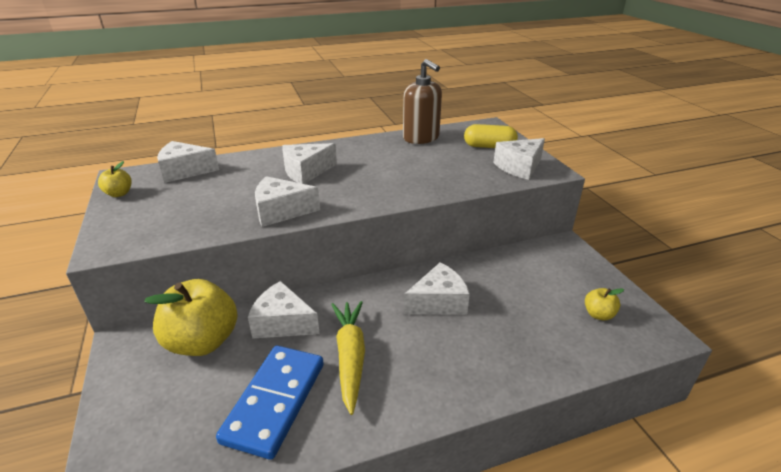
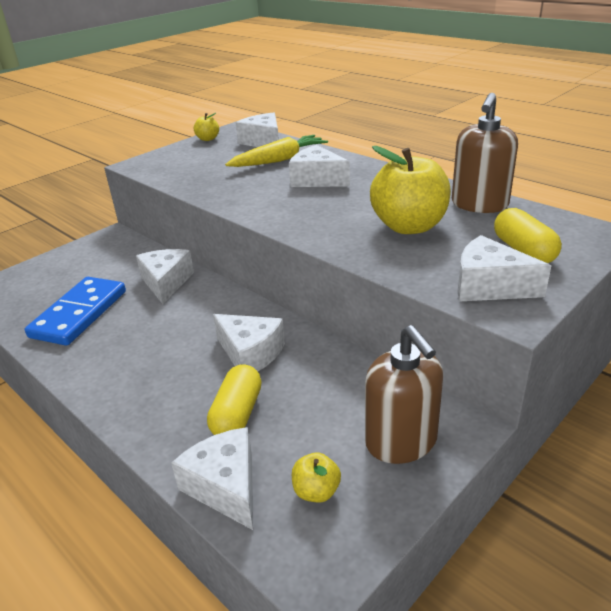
camera: 65 degrees right, 0 degrees up
(203, 341) = (127, 260): yellow apple -> yellow apple (409, 226)
(274, 401) = (79, 314): blue domino -> blue domino turned 60 degrees counterclockwise
(281, 211) = (234, 195): white cheese -> white cheese (225, 487)
(350, 357) = (142, 329): yellow carrot -> yellow carrot (279, 160)
(507, 328) = (237, 414): none -> yellow capsule
(568, 269) = (401, 442): none -> brown soap dispenser

